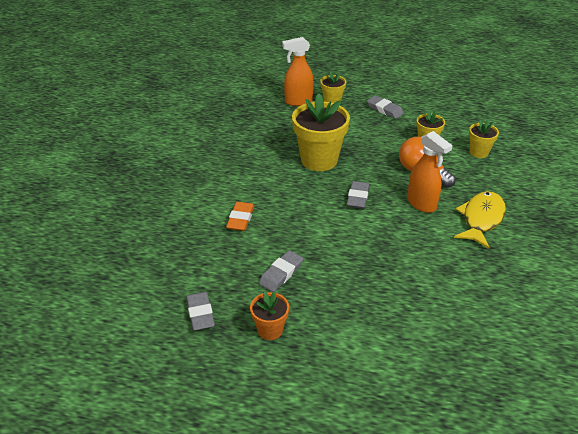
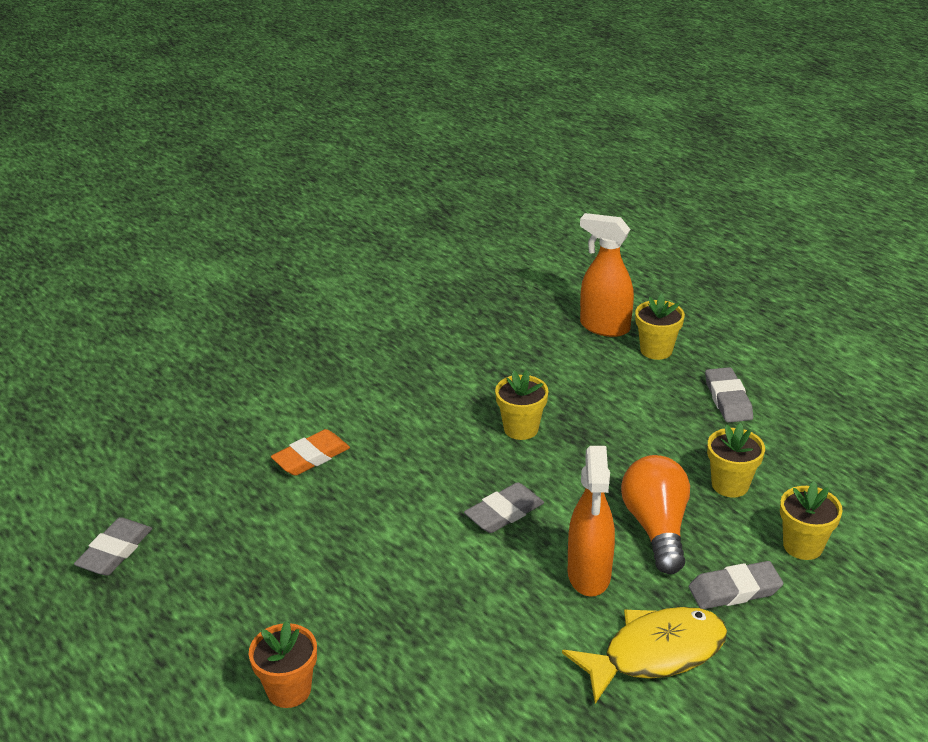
camera: 40 degrees right, 5 degrees down
(270, 330) = (160, 623): orange flower pot -> orange flower pot (289, 690)
(281, 273) = (266, 559): grey eraser -> grey eraser (734, 590)
(319, 160) = (521, 428): yellow flower pot -> yellow flower pot, size x0.52

